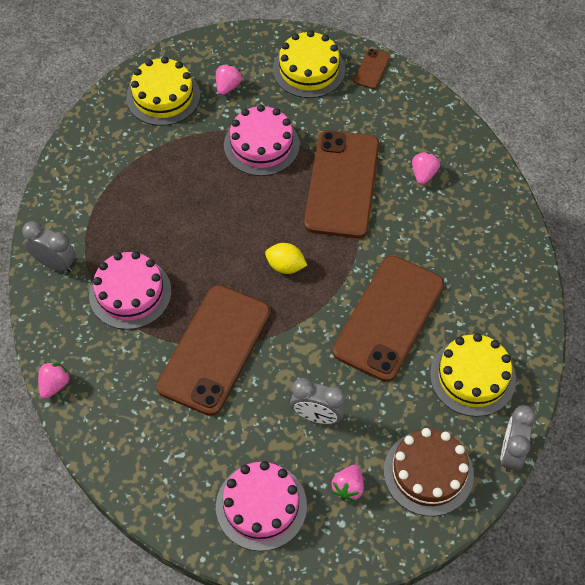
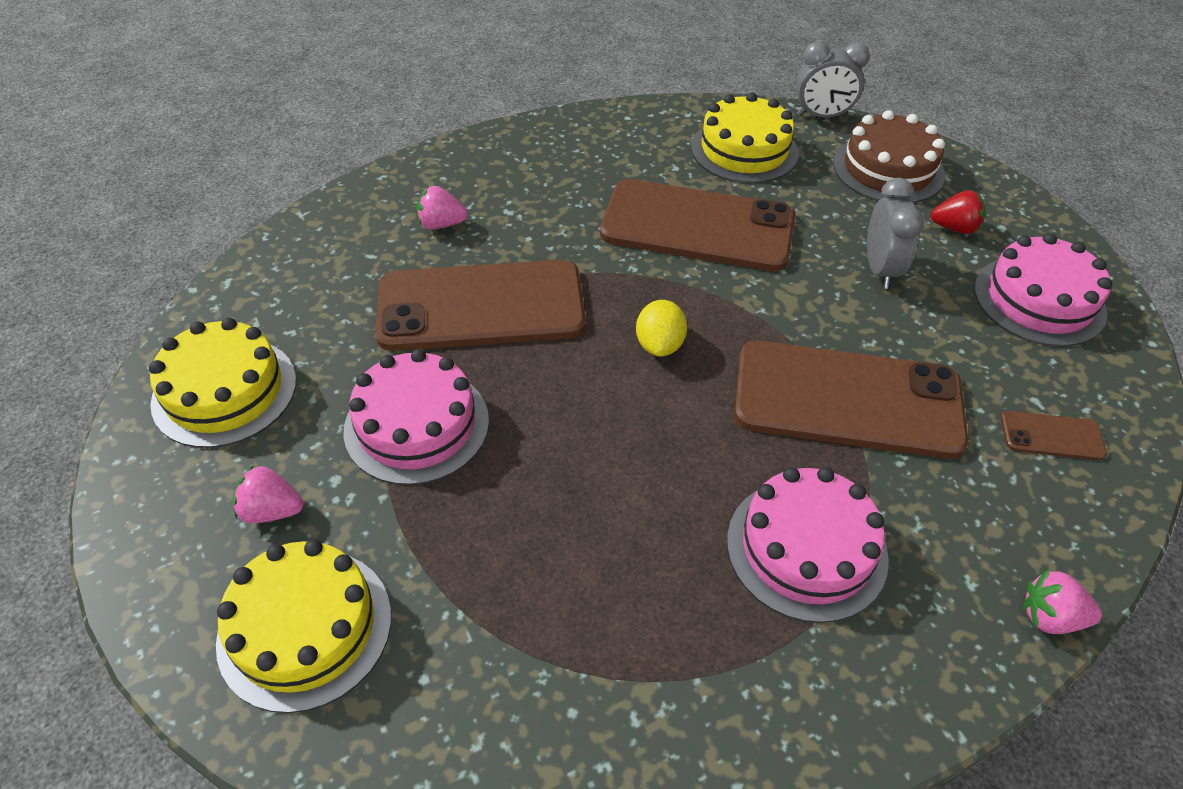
camera: 105 degrees left, 10 degrees down
(55, 264) = (806, 712): grey clock -> none
(348, 487) = (954, 228): pink strawberry -> red strawberry
(372, 69) = (224, 308): brown phone -> brown phone (1051, 436)

